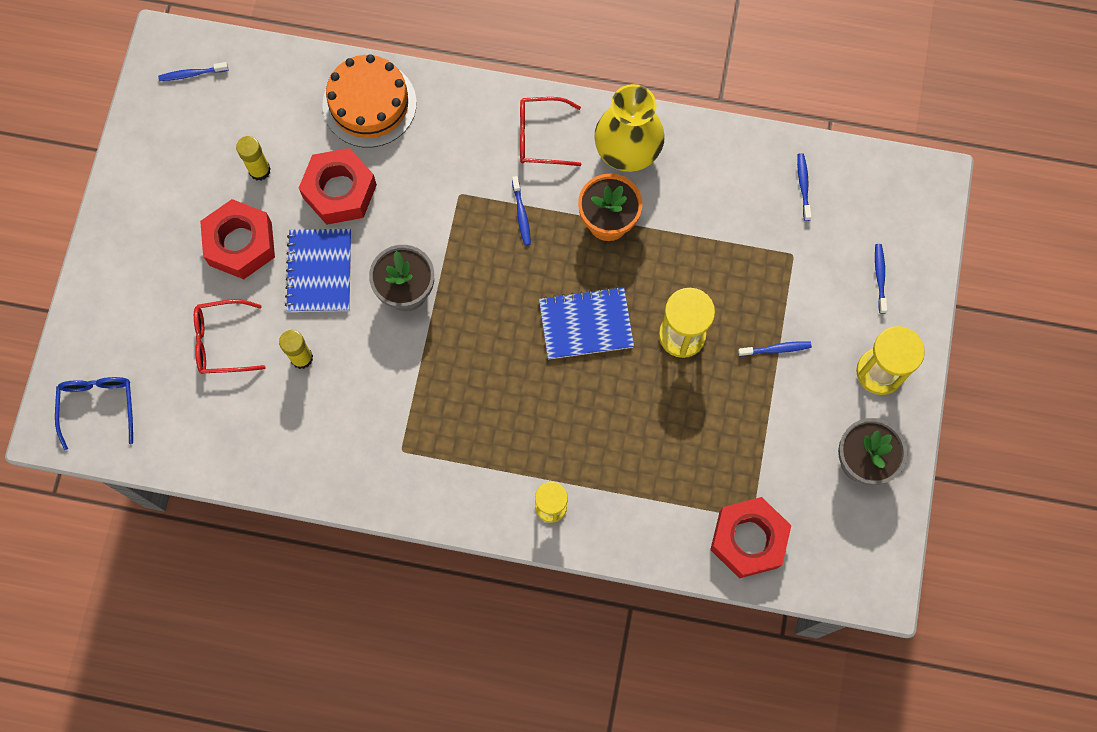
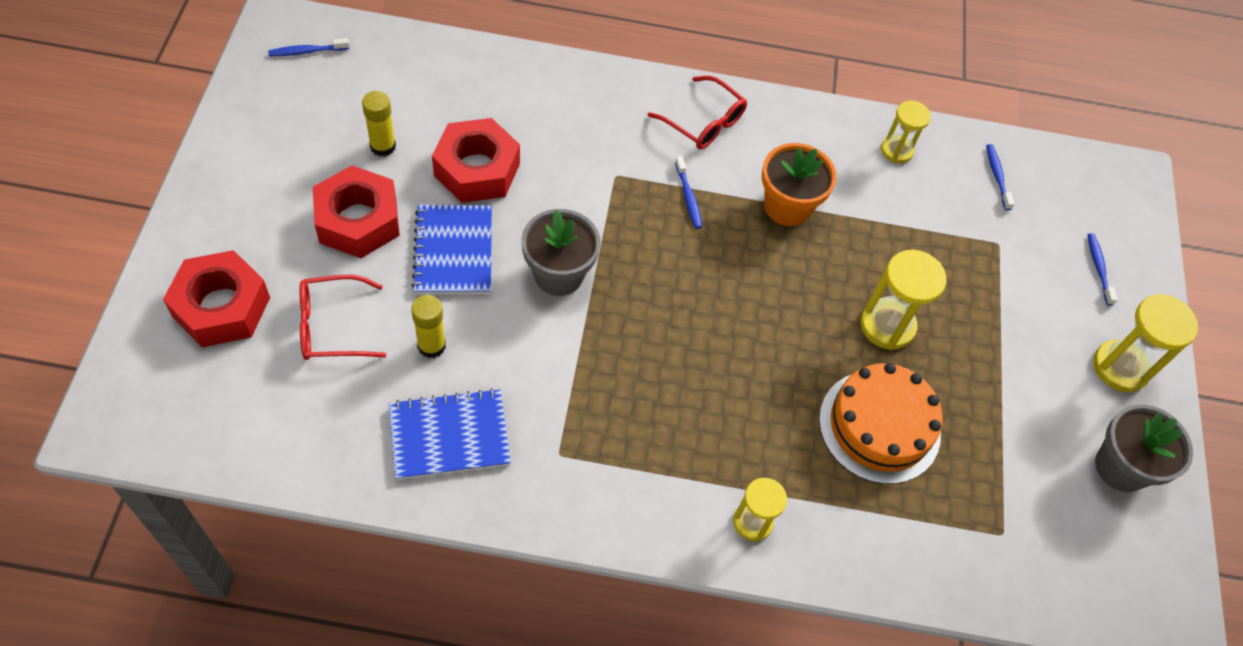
camera: 10 degrees left, 15 degrees down
(98, 406) = (167, 400): blue glasses -> none
(369, 104) = (509, 85): orange cake -> orange cake (879, 426)
(541, 137) = (703, 122): red glasses -> red glasses turned 135 degrees counterclockwise
(586, 324) = (773, 312): blue notebook -> blue notebook (449, 435)
(627, 152) = (800, 140): yellow vase -> none
(714, 161) = (896, 150): none -> yellow hourglass
(748, 539) = (1003, 561): red nut -> red nut (221, 307)
(776, 349) = (998, 342): blue toothbrush -> none

